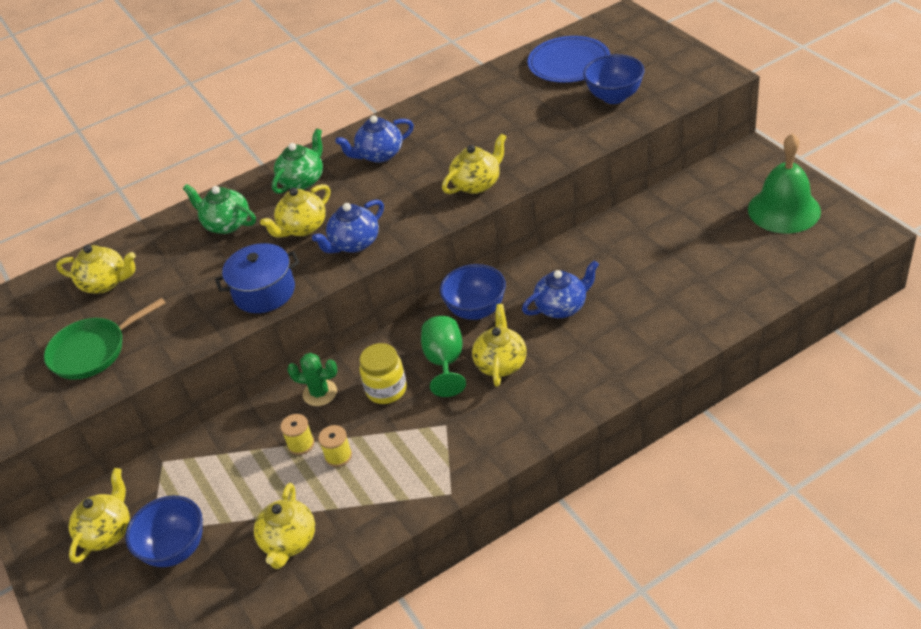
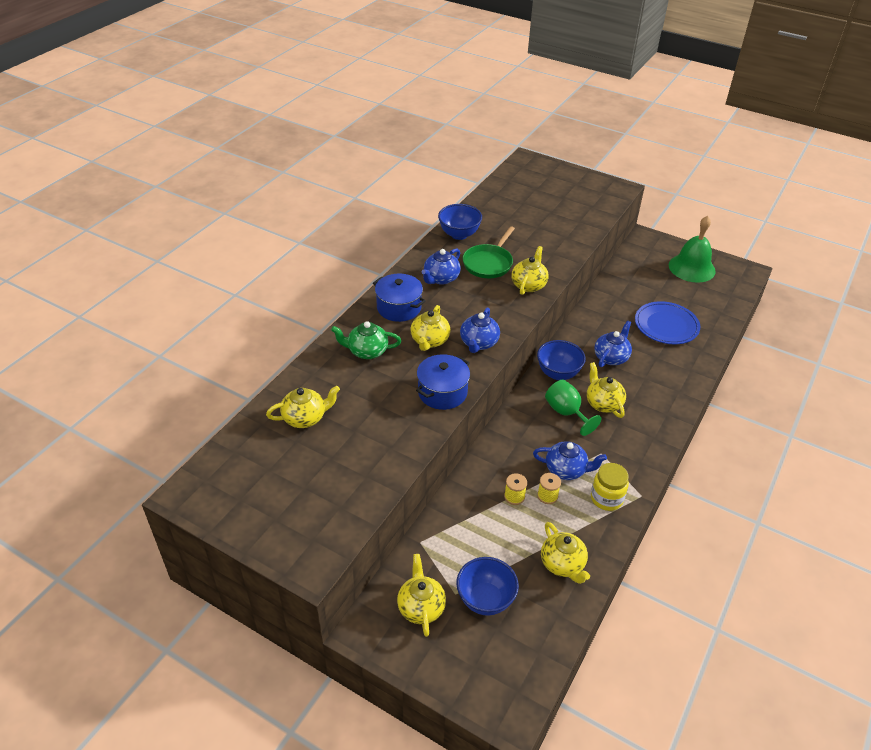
camera: 35 degrees left, 0 degrees up
(93, 351) = (343, 471): green pan -> green pan (488, 263)
(303, 180) = (399, 308): green teapot -> blue pot
(320, 393) = (497, 458): green cactus -> none
(386, 390) = (542, 442): yellow jar -> yellow jar (606, 498)
(386, 432) = (566, 470): none -> blue teapot
(569, 63) = (519, 195): blue plate -> blue plate (666, 325)
(614, 97) = (568, 212): blue bowl -> blue bowl (459, 234)

